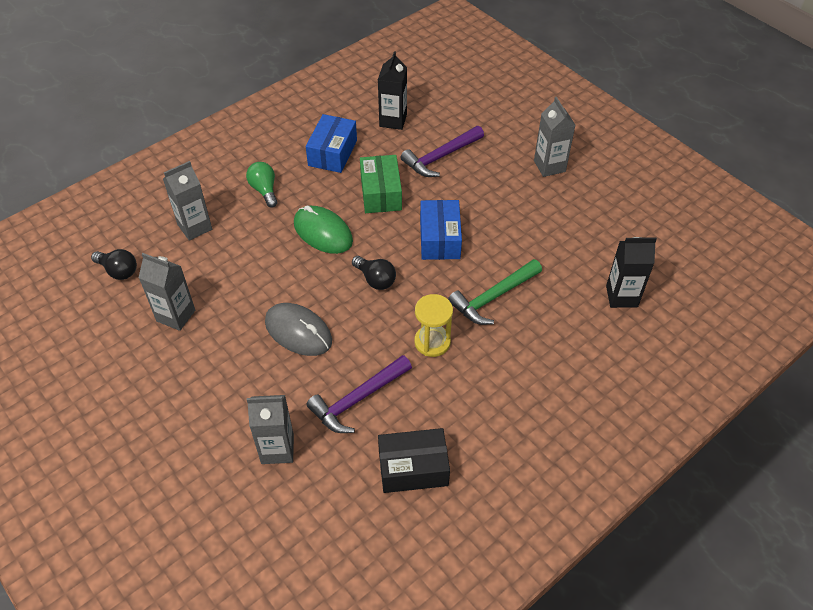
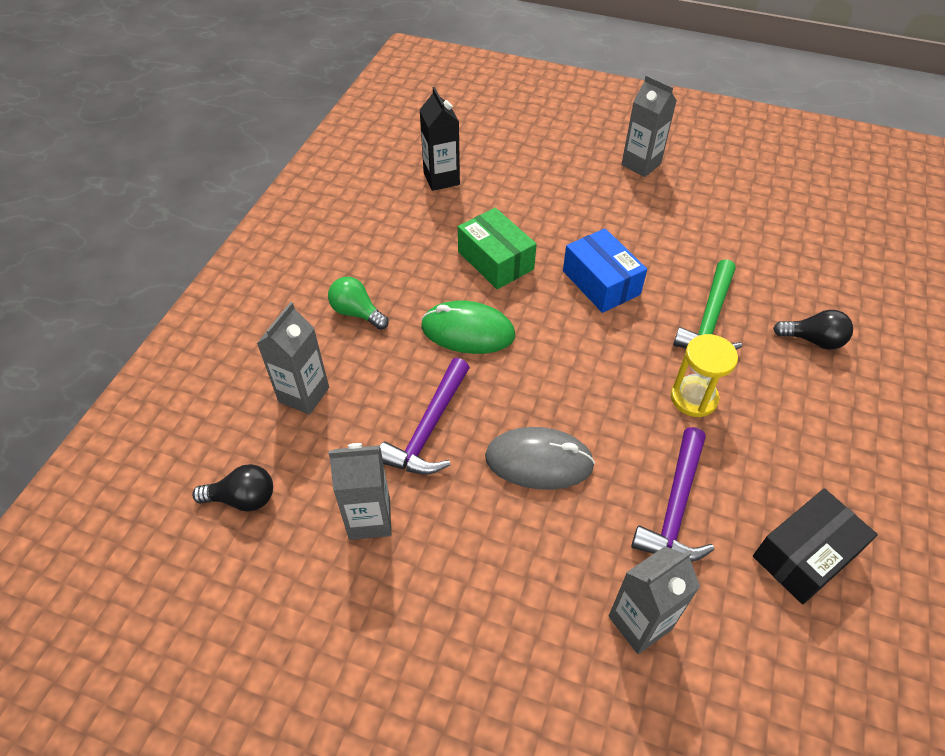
camera: 30 degrees left, 0 degrees up
(333, 153) = (403, 239): blue box -> none
(375, 279) = (572, 358): black light bulb -> black light bulb (813, 340)
(440, 157) = (525, 197): purple hammer -> purple hammer (429, 429)
(621, 296) = (823, 262): black carton -> none

